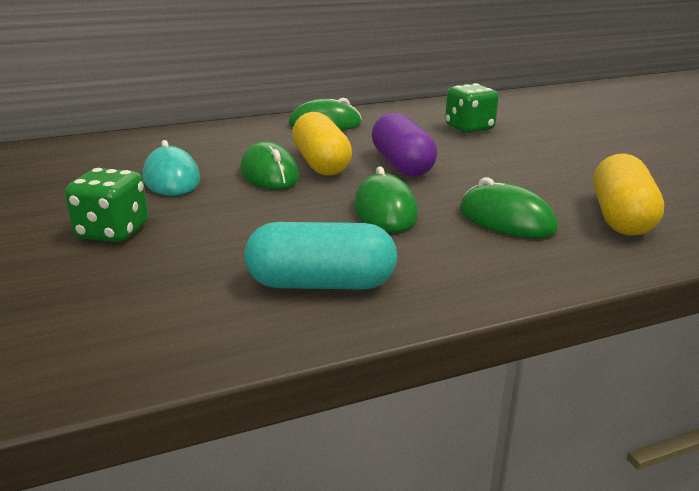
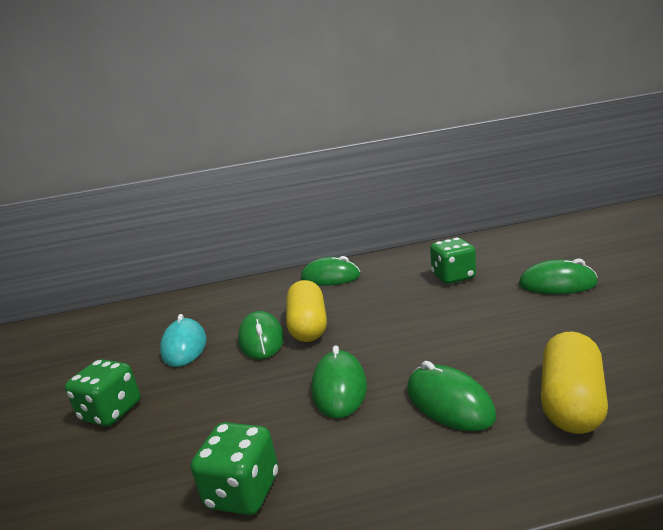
camera: 15 degrees right, 5 degrees down
(321, 284) = (243, 491): turquoise capsule -> green dice
(402, 164) = (377, 326): purple capsule -> none
(580, 137) = (557, 284): none -> green mouse

